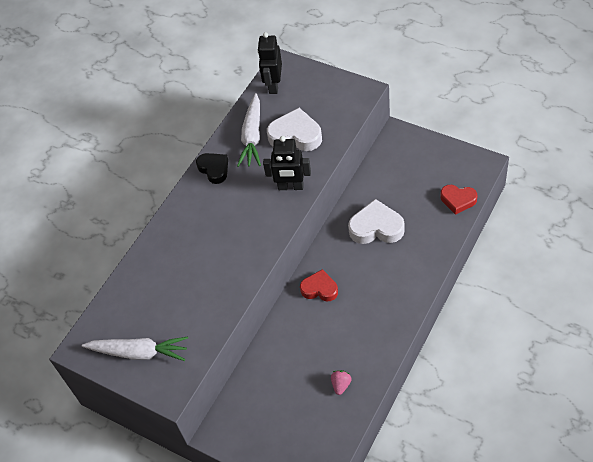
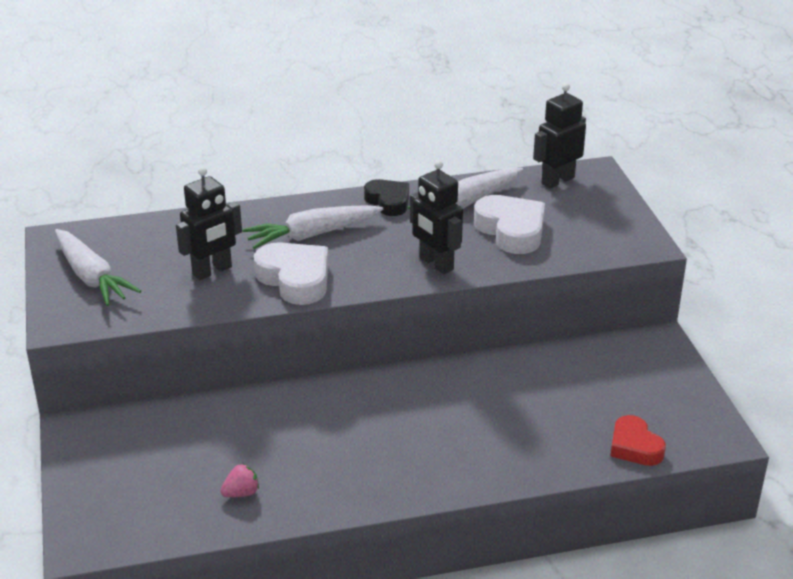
camera: 40 degrees right, 20 degrees down
(194, 290) = (212, 271): none -> black robot
(208, 223) = (312, 235): none -> white carrot
(214, 169) = (388, 201): black heart -> black heart turned 45 degrees counterclockwise
(319, 289) = (357, 400): red heart -> none
(376, 227) = (501, 398): white heart -> white heart (295, 279)

